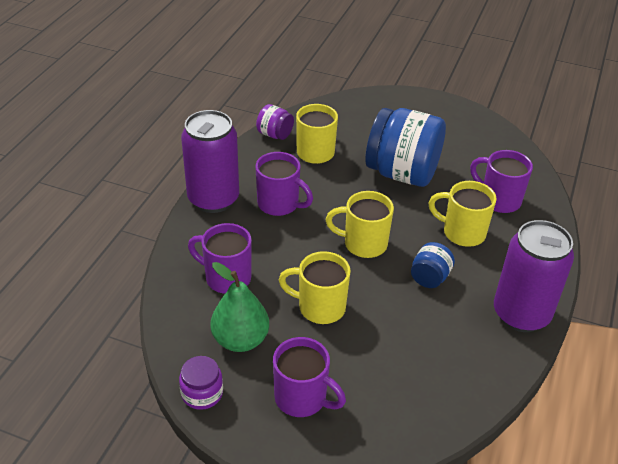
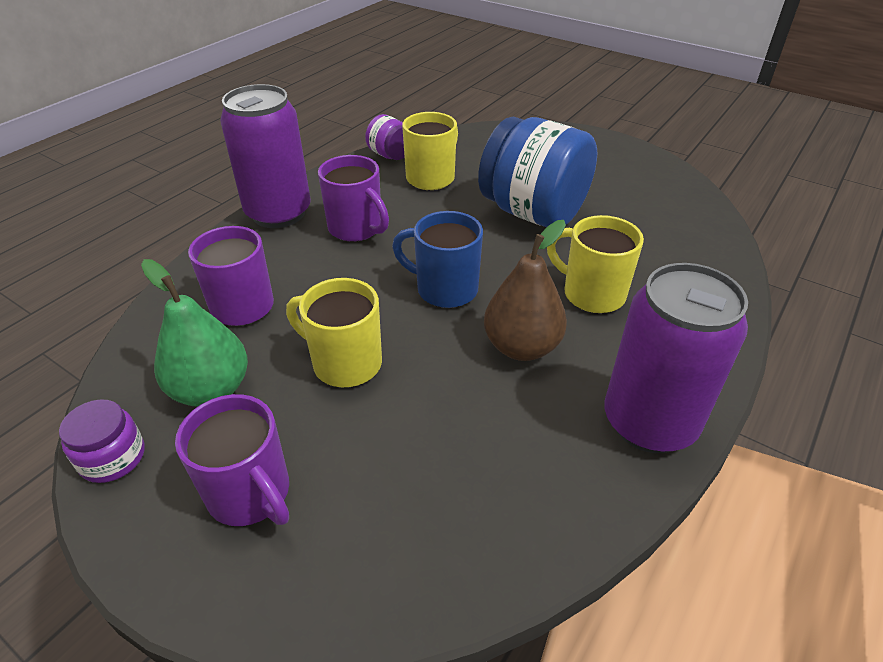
camera: 15 degrees right, 0 degrees up
(363, 244) = (444, 289): yellow mug -> blue mug
(429, 278) = (521, 347): blue jar -> brown pear
(499, 200) = (658, 260): purple mug -> none

